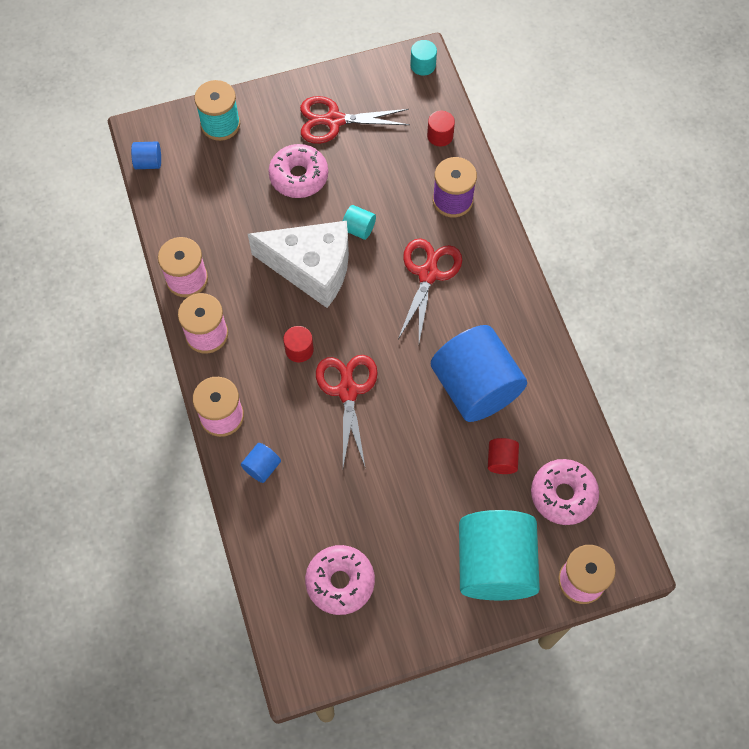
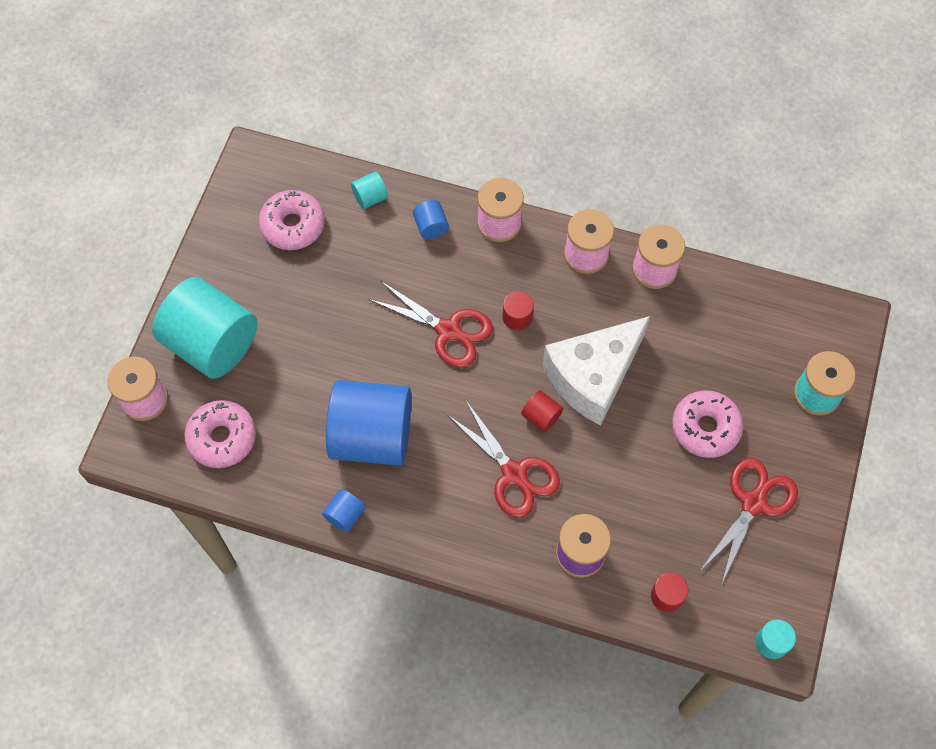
camera: 125 degrees right, 0 degrees up
(148, 162) = (809, 306): blue cylinder -> blue cylinder (345, 515)
(358, 229) = (607, 444): turquoise cylinder -> turquoise cylinder (370, 197)
(501, 461) = (290, 410): red cylinder -> red cylinder (541, 416)

